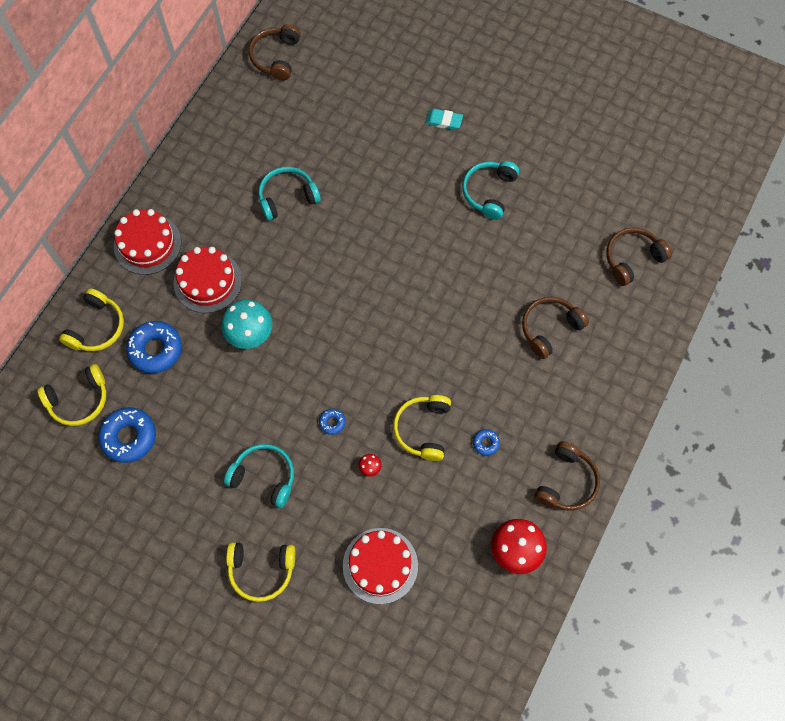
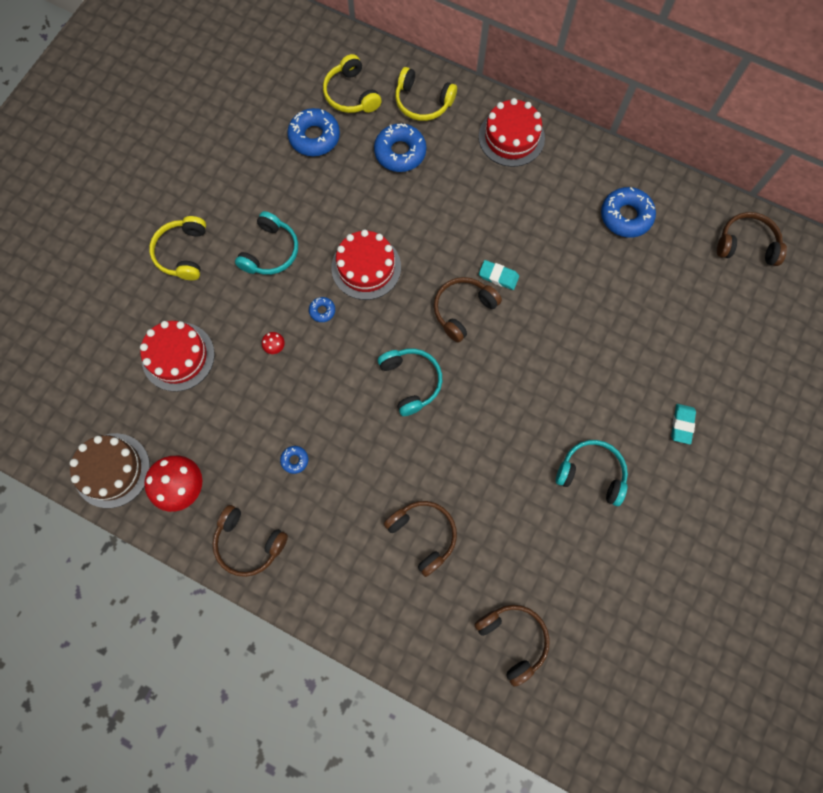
camera: 90 degrees right, 5 degrees up
(207, 281) = (472, 192): red cake -> red cake (366, 267)
(242, 149) = (626, 216): none -> blue donut
(250, 333) = (417, 233): turquoise mushroom -> none
(287, 197) = (571, 262): turquoise headphones -> turquoise headphones (411, 381)
(300, 260) = (498, 276): none -> turquoise eraser
(334, 292) = (463, 310): none -> brown headphones
(423, 429) = (312, 397): yellow headphones -> none
(502, 623) = (112, 470): none -> brown cake

